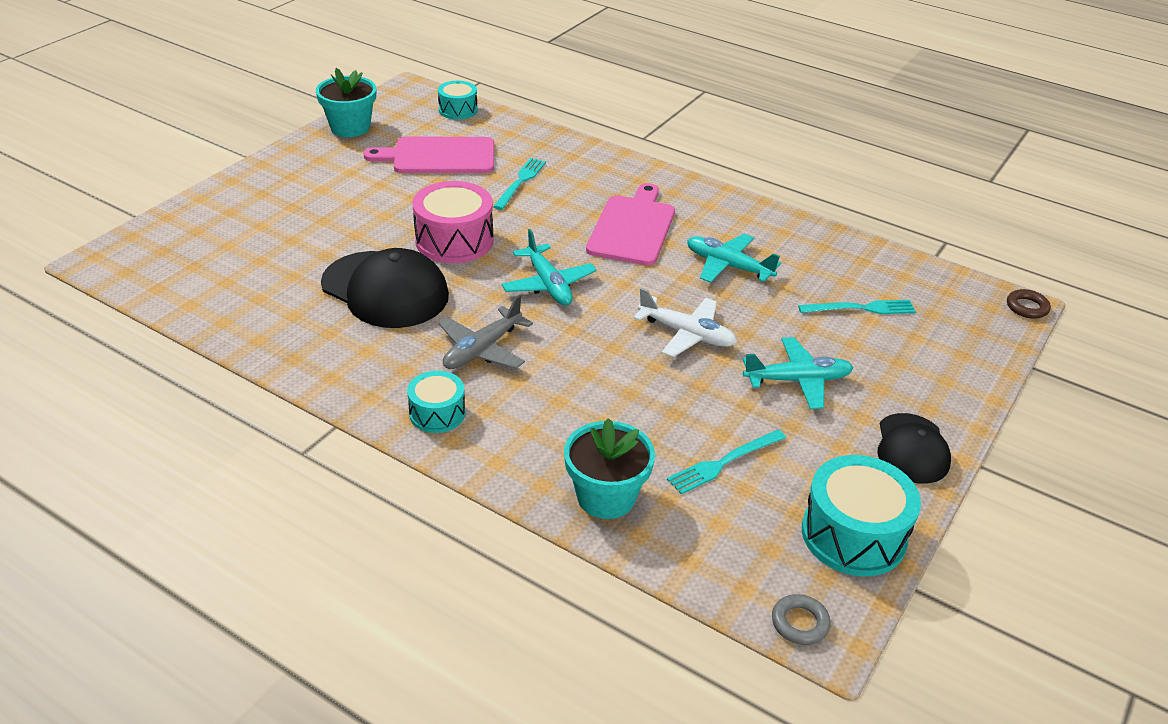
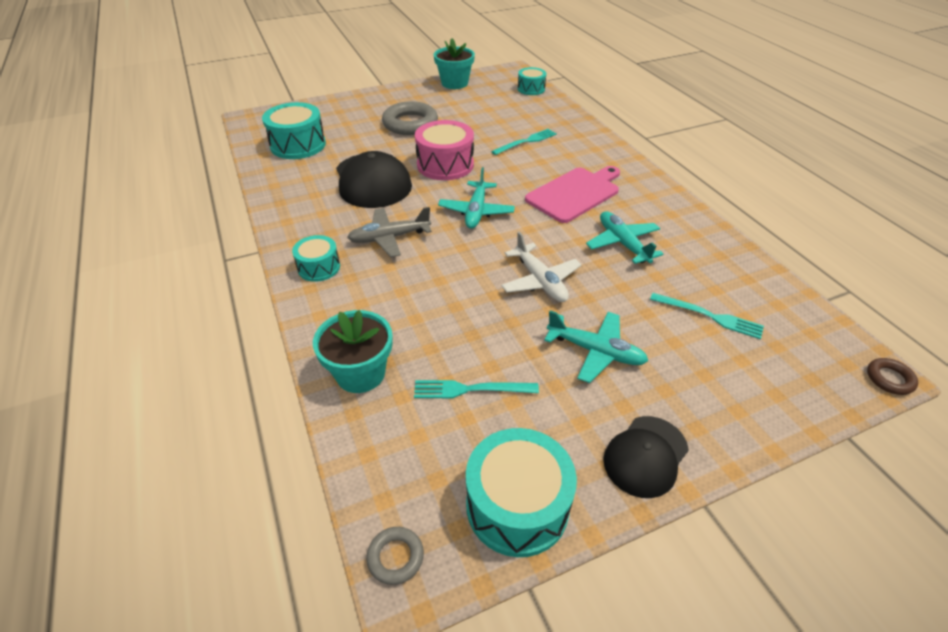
camera: 35 degrees right, 5 degrees up
(227, 276) = (298, 145): none -> turquoise drum
(351, 201) = (410, 124): none -> grey ring
(439, 156) = (490, 112): pink cutting board -> none

